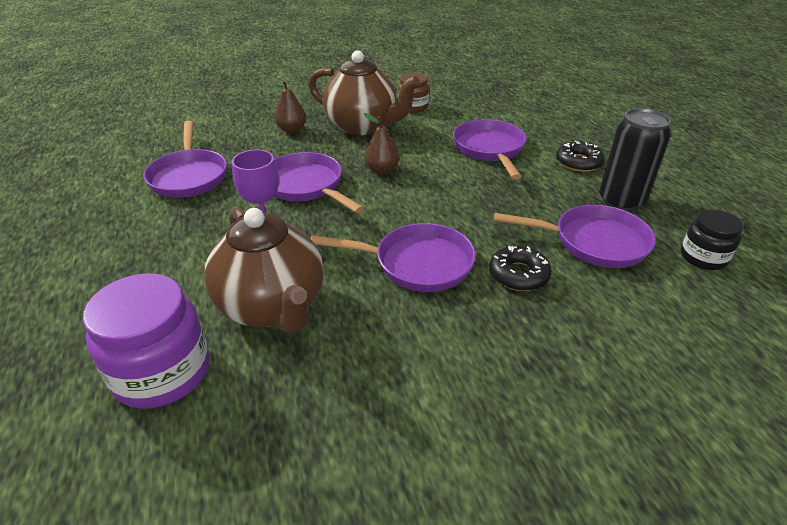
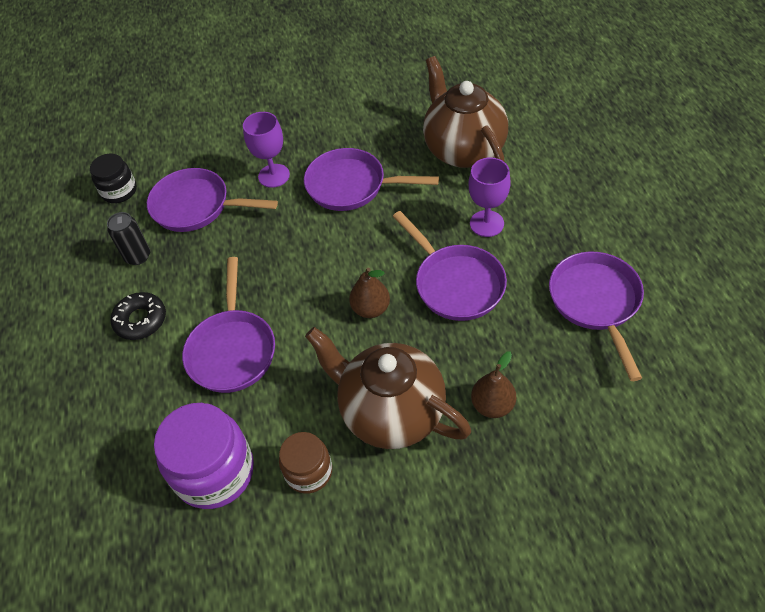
camera: 170 degrees left, 15 degrees up
(162, 372) = (524, 108): purple jar -> purple jar (215, 472)
(518, 274) = (274, 176): black donut -> purple goblet
(621, 201) = (138, 256): black can -> black can, size x0.60

